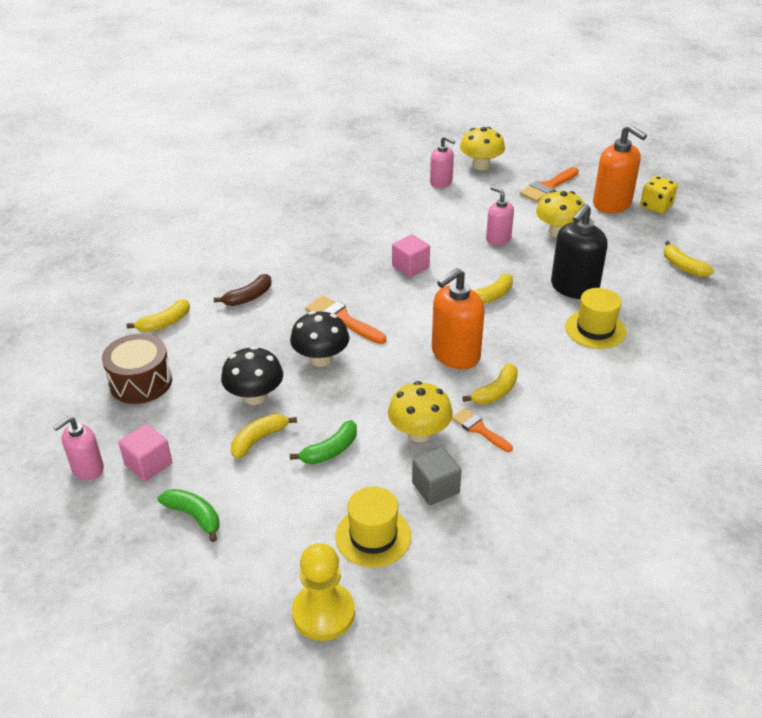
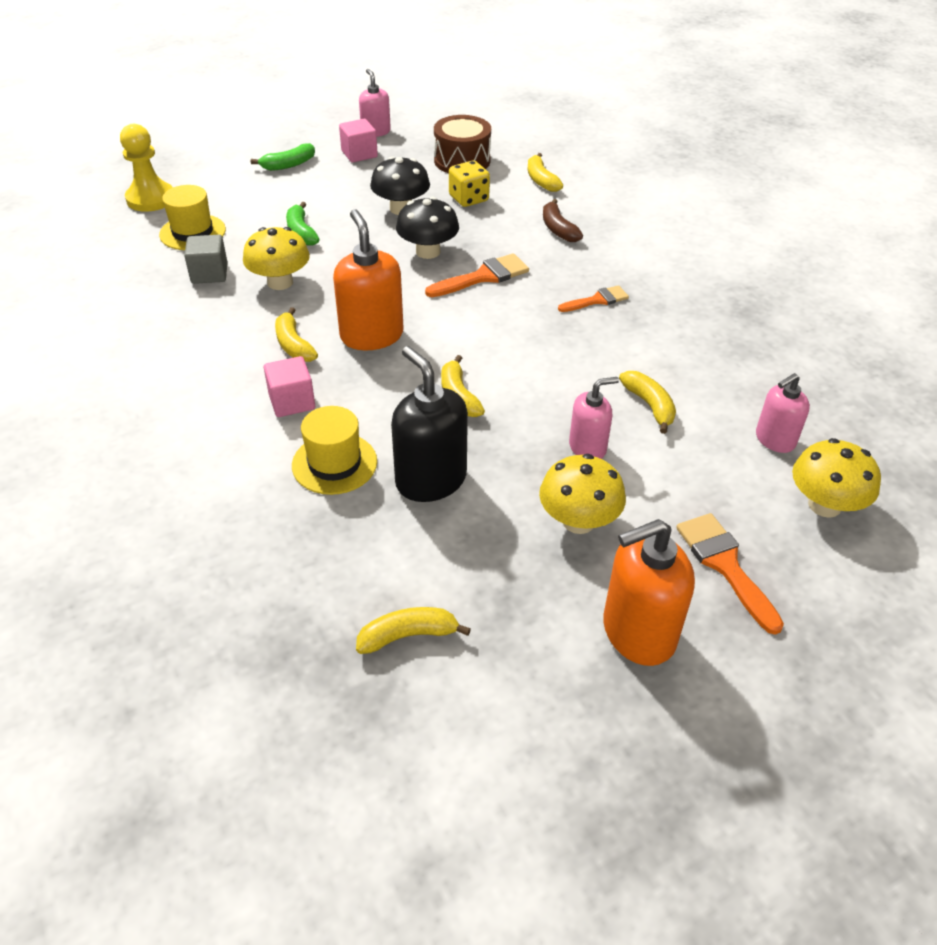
camera: 110 degrees right, 5 degrees up
(259, 439) = (345, 202): yellow banana -> yellow banana (650, 406)
(410, 267) = (558, 349): pink cube -> pink cube (292, 401)
(479, 429) = (254, 318): orange brush -> orange brush (597, 300)
(656, 206) = (606, 699): yellow dice -> yellow dice (468, 199)

